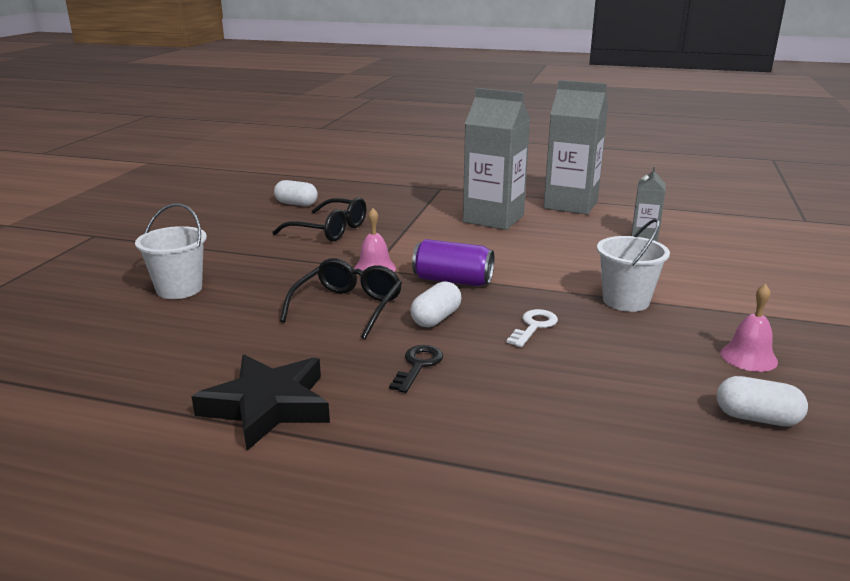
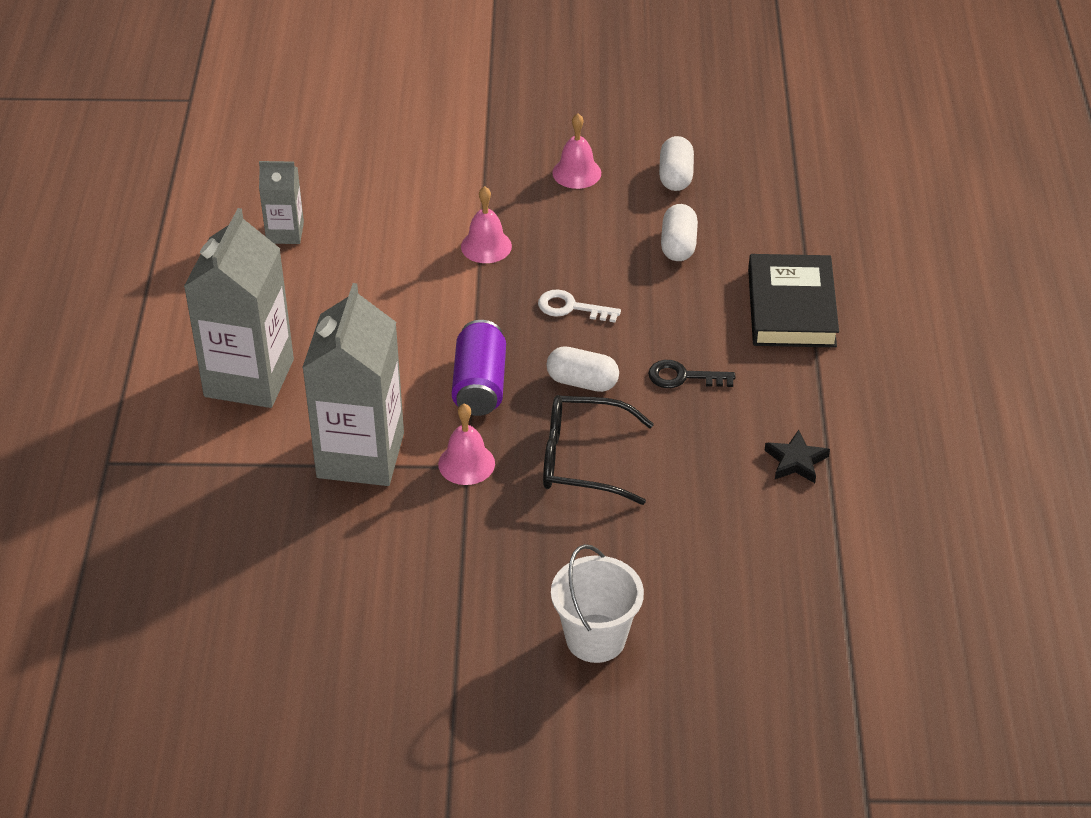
camera: 105 degrees left, 20 degrees up
(268, 406) = (796, 461): black star -> black star, size x0.51
(296, 204) = (228, 630): white capsule -> white capsule (678, 245)
(329, 230) = (342, 549): black glasses -> none
(498, 455) = (791, 308): none -> black book
(570, 205) = (168, 304): grey carton -> grey carton (360, 455)
(626, 301) = (486, 246): white bucket -> pink bell

